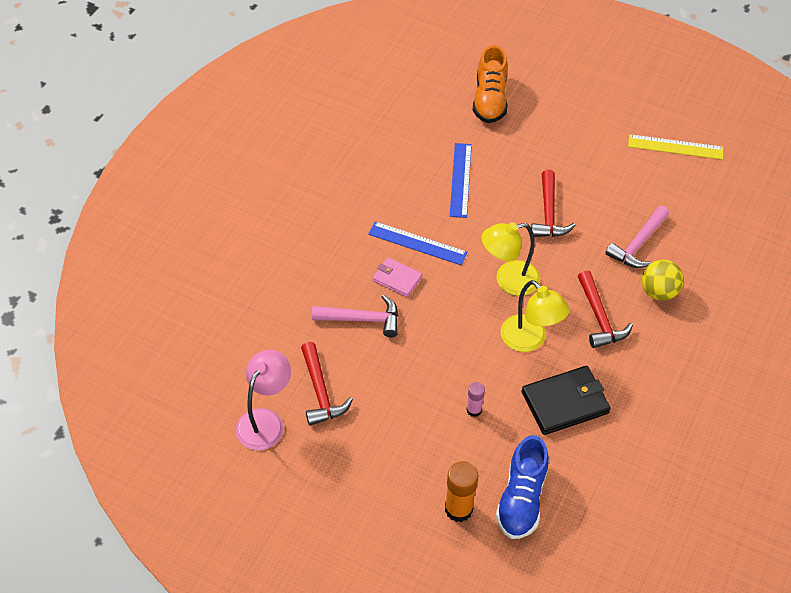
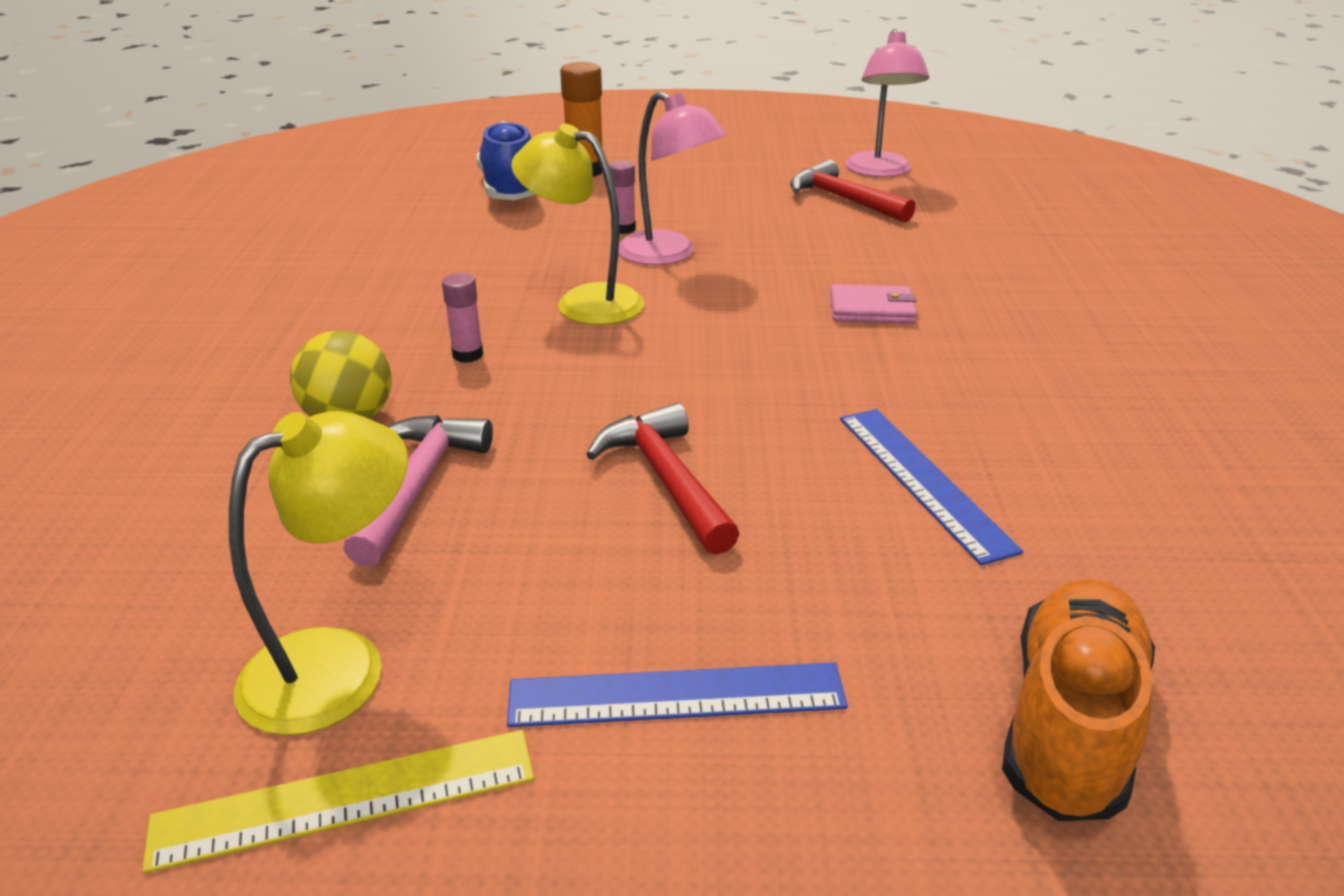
camera: 155 degrees right, 20 degrees down
(362, 319) = (870, 260): pink hammer -> none
(417, 243) = (890, 358): blue ruler -> blue ruler (676, 695)
(463, 369) = (669, 255): none -> pink lamp
(490, 100) = (1069, 723): orange shoe -> orange shoe turned 45 degrees clockwise
(508, 280) = (674, 356): yellow lamp -> yellow lamp (339, 664)
(565, 402) = (488, 261): black wallet -> none
(599, 318) = (467, 355): red hammer -> pink glue stick

